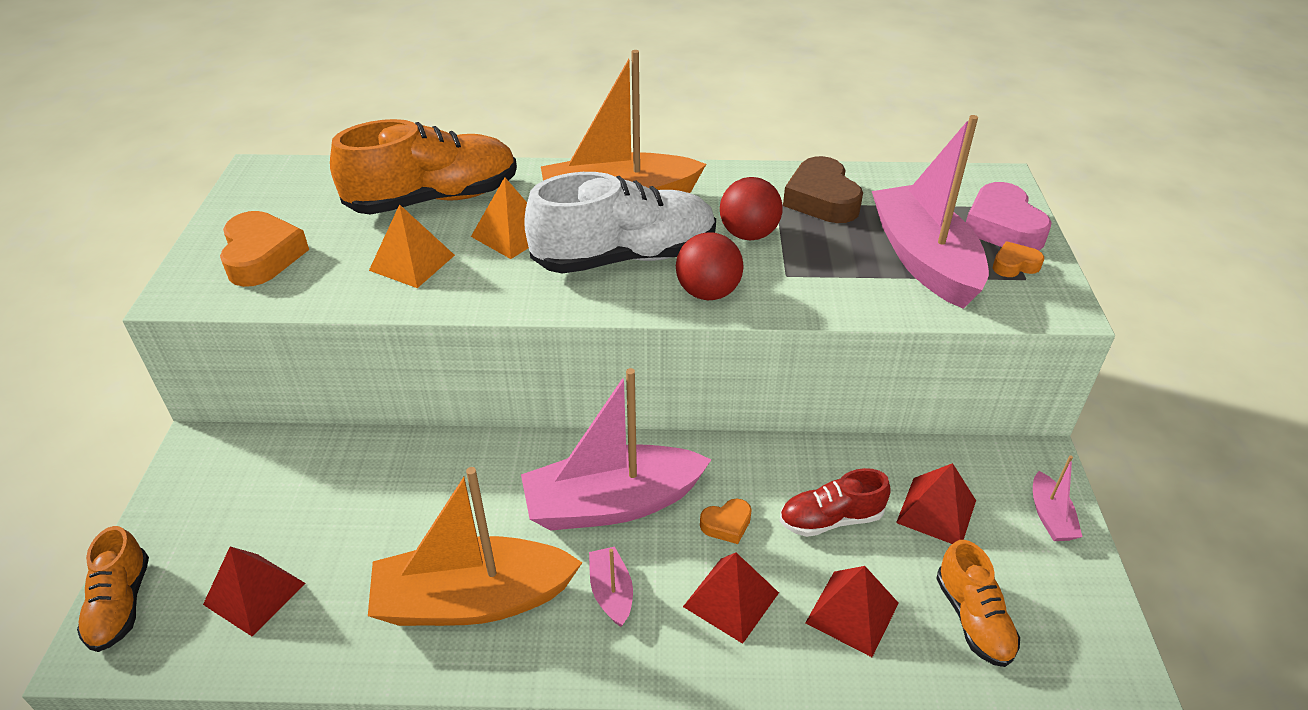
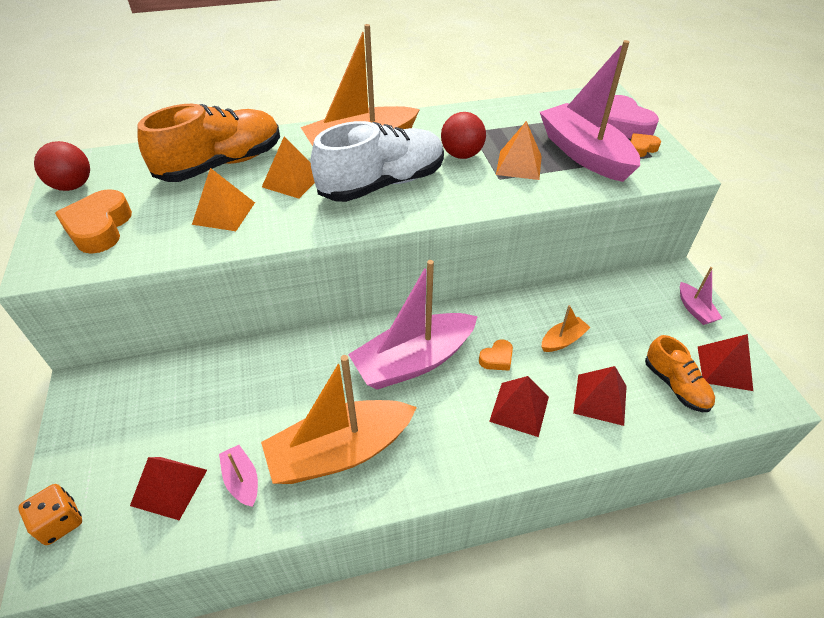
camera: 15 degrees left, 5 degrees up
(121, 604) = (60, 522): orange shoe -> orange dice
(262, 256) = (99, 228): orange heart -> orange heart turned 150 degrees counterclockwise
(611, 592) = (437, 423): pink boat -> pink boat (242, 480)
(708, 292) = (451, 199): red ball -> red ball (73, 186)
(821, 199) = (500, 124): brown heart -> none
(822, 261) = (519, 165): none -> orange pyramid
(831, 519) = (563, 340): red shoe -> orange boat
(936, 511) = (626, 321): red pyramid -> red pyramid (724, 368)

